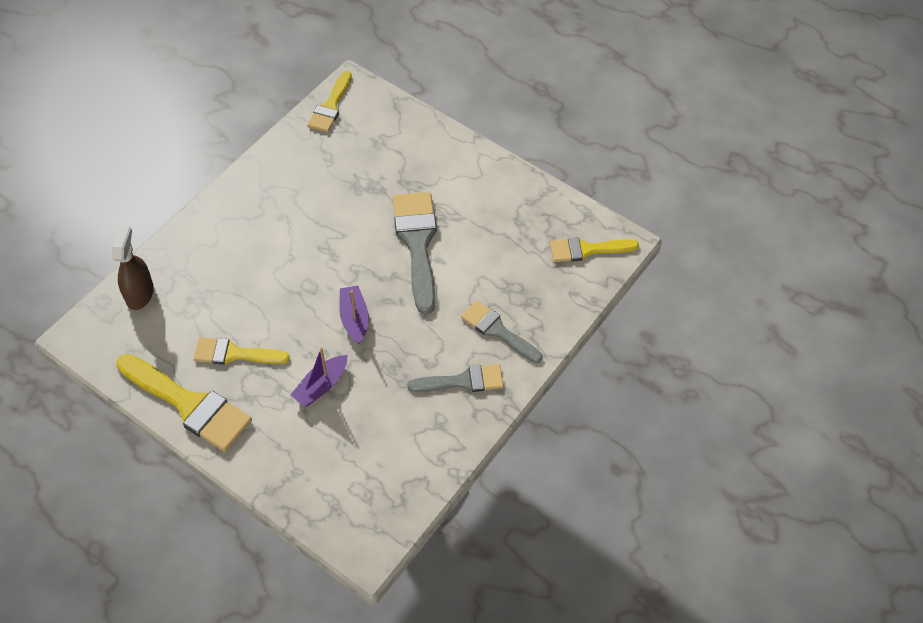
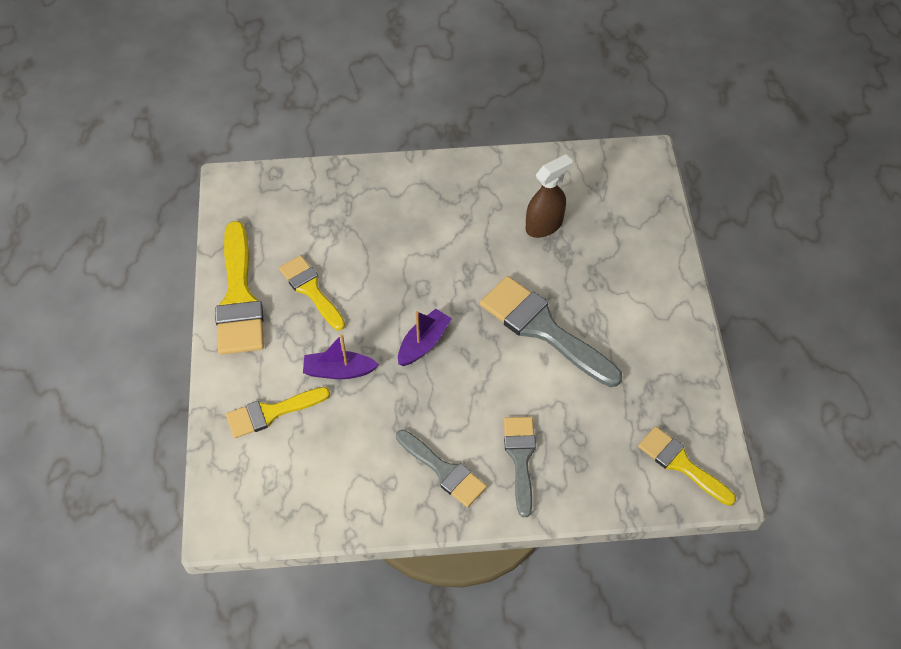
camera: 50 degrees right, 0 degrees up
(140, 293) = (303, 188): brown spray bottle -> brown spray bottle (544, 225)
(330, 106) = (608, 161): yellow brush -> yellow brush (271, 412)
(417, 243) = (543, 329): grey brush -> grey brush turned 90 degrees counterclockwise

